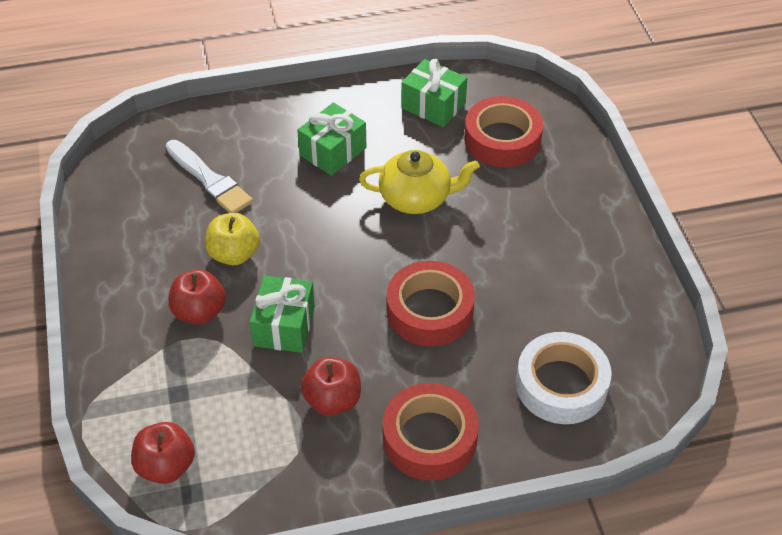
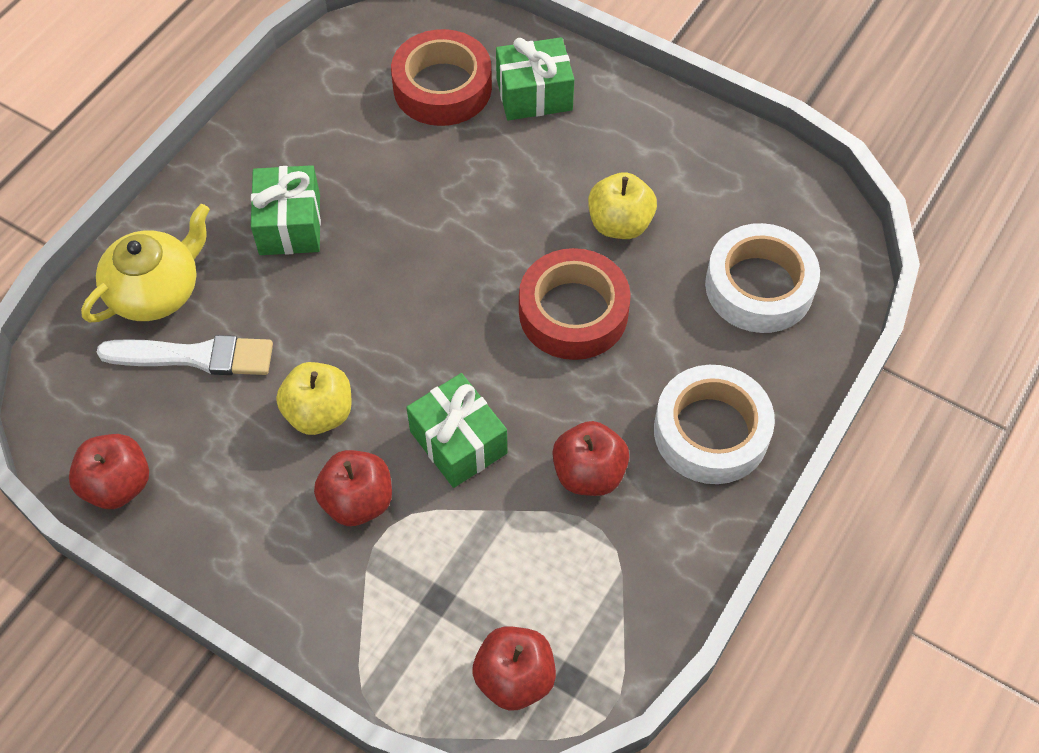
camera: 45 degrees left, 10 degrees up
(104, 212) = (118, 485): none -> red apple
(416, 198) = (430, 210): yellow teapot -> yellow teapot (156, 291)
(429, 438) = (711, 432): red tape -> white tape
(433, 105) = (334, 100): green gift -> green gift (534, 94)
(517, 285) = (619, 224): none -> yellow apple

